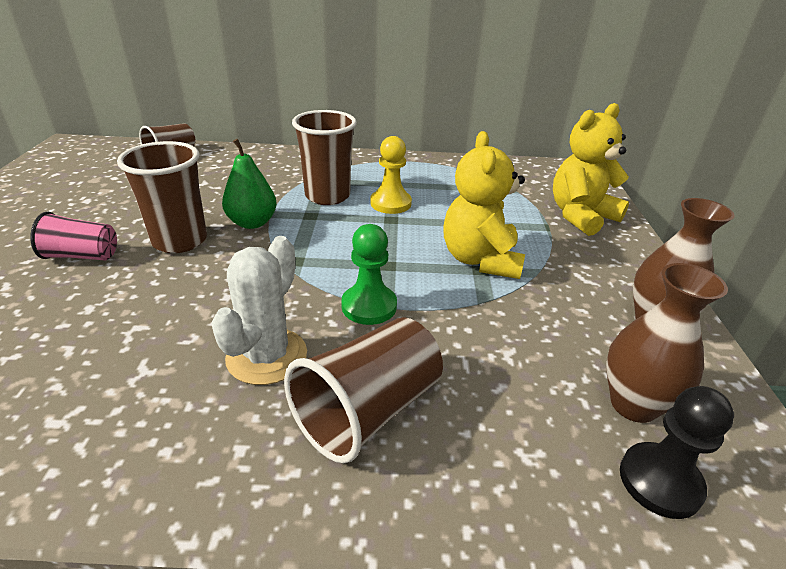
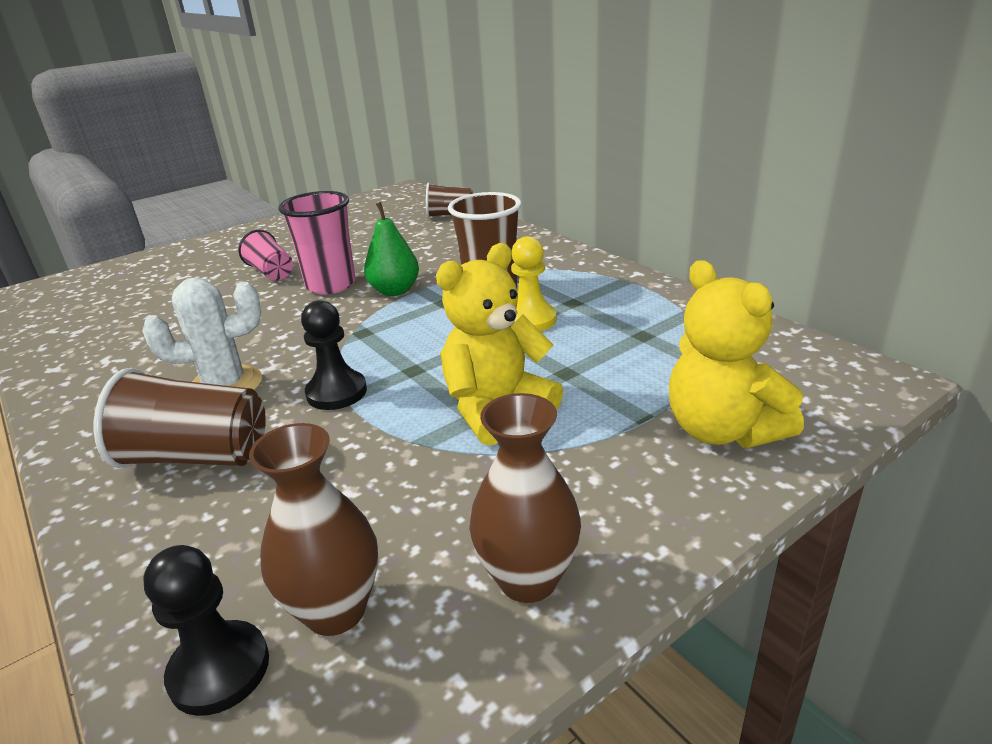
camera: 55 degrees right, 5 degrees down
(180, 241) = (331, 285): brown cup -> pink cup
(369, 306) = (336, 392): green pawn -> black pawn
(581, 216) = (722, 430): yellow teddy bear -> yellow teddy bear turned 135 degrees counterclockwise

